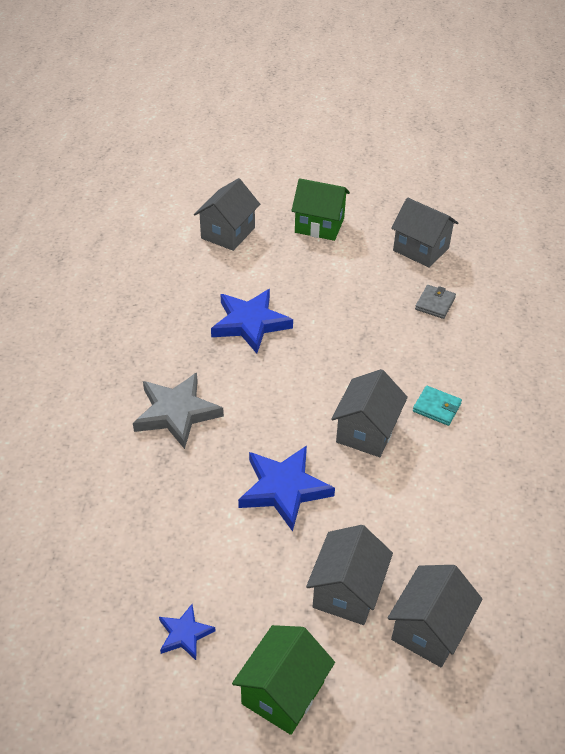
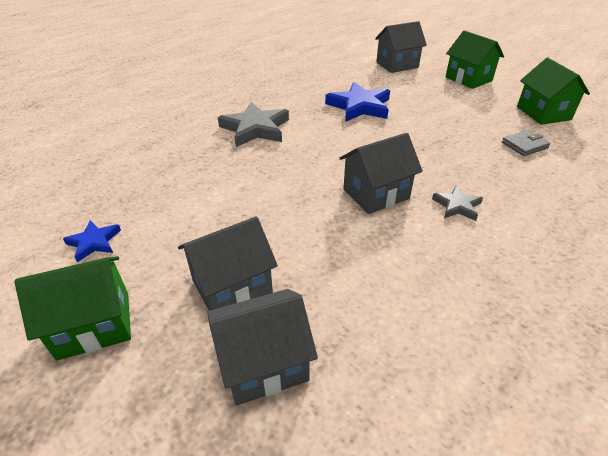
camera: 40 degrees right, 5 degrees down
(284, 489) = (270, 197): blue star -> none
(421, 249) = (543, 113): grey house -> green house
(437, 407) = (457, 206): turquoise wallet -> grey star

